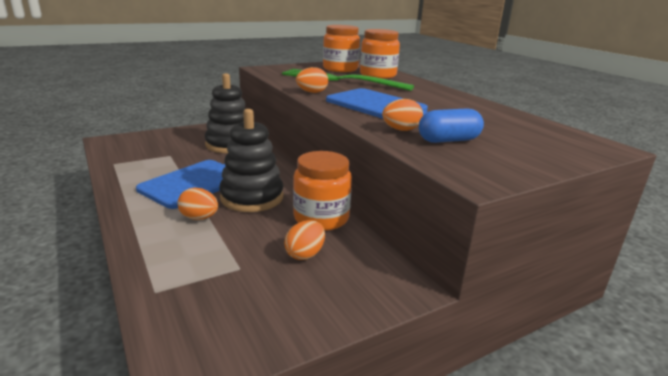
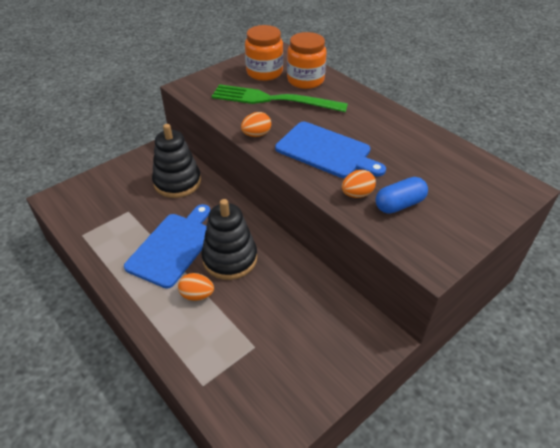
camera: 10 degrees left, 20 degrees up
(305, 254) = (298, 320): orange egg -> none
(321, 218) = (297, 274): orange jar -> none

